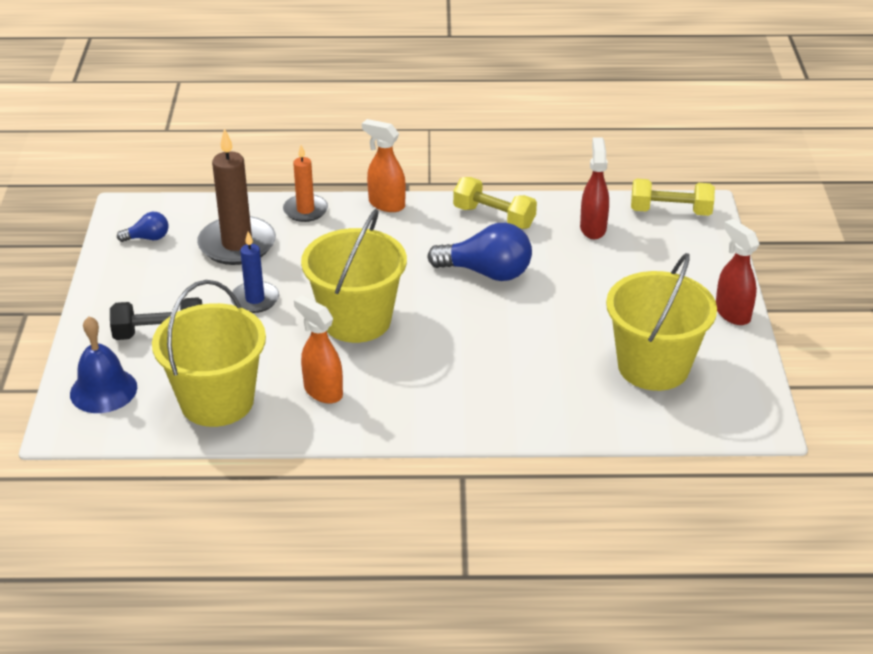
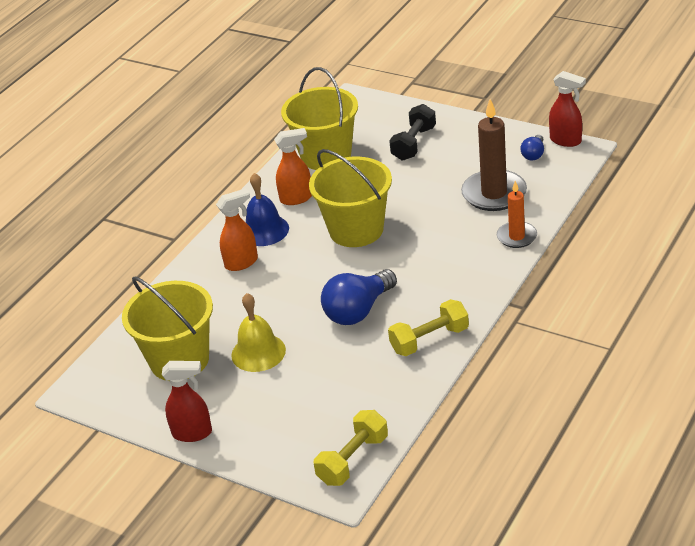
camera: 125 degrees right, 0 degrees up
(103, 390) = (375, 115): blue bell -> blue bell (264, 230)
(255, 299) = (418, 189): blue candle -> none
(386, 204) = (494, 282): orange spray bottle -> orange spray bottle (242, 262)
(593, 228) = (367, 396): red spray bottle -> red spray bottle (566, 141)
(596, 315) = (258, 352): none -> yellow bell

